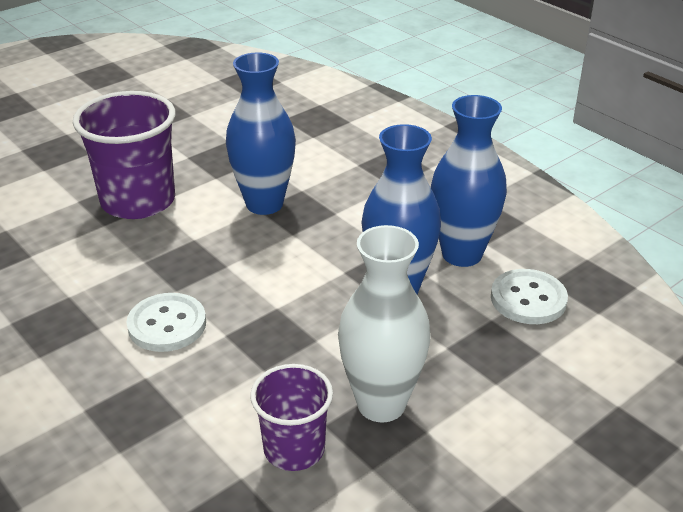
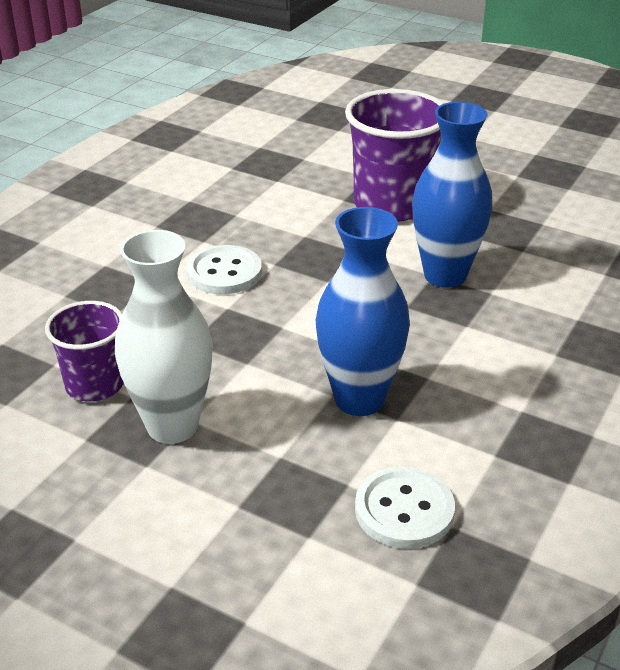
camera: 70 degrees right, 0 degrees up
(462, 254) = (456, 437): blue vase -> none

